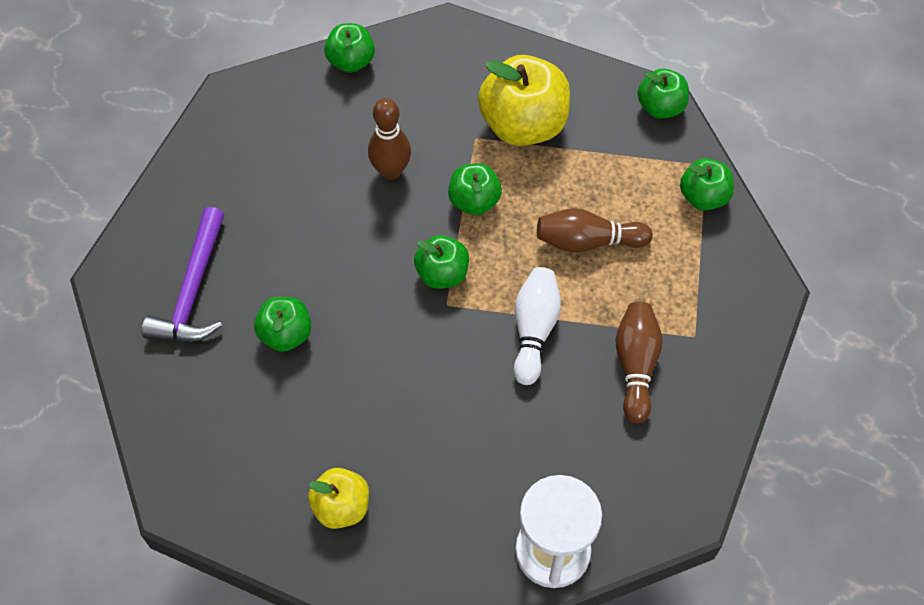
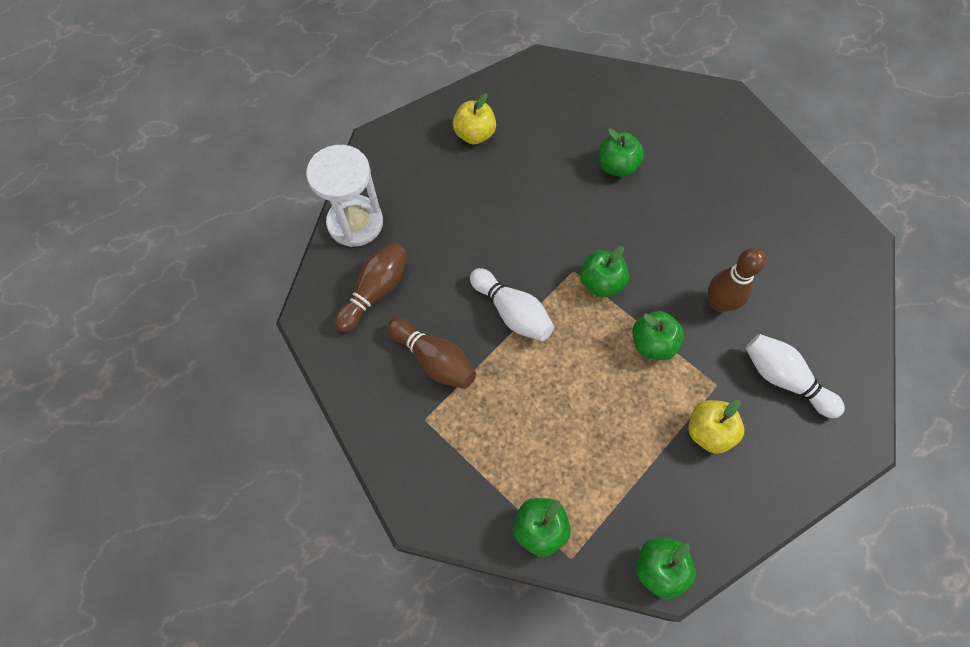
camera: 125 degrees right, 5 degrees up
(193, 290) = (688, 134): purple hammer -> none
(351, 61) = (855, 339): green apple -> none
(431, 95) = (783, 379): none -> white bowling pin
(523, 125) = (708, 431): yellow apple -> yellow apple, size x0.56
(587, 241) = (560, 401): brown bowling pin -> brown bowling pin (376, 292)

